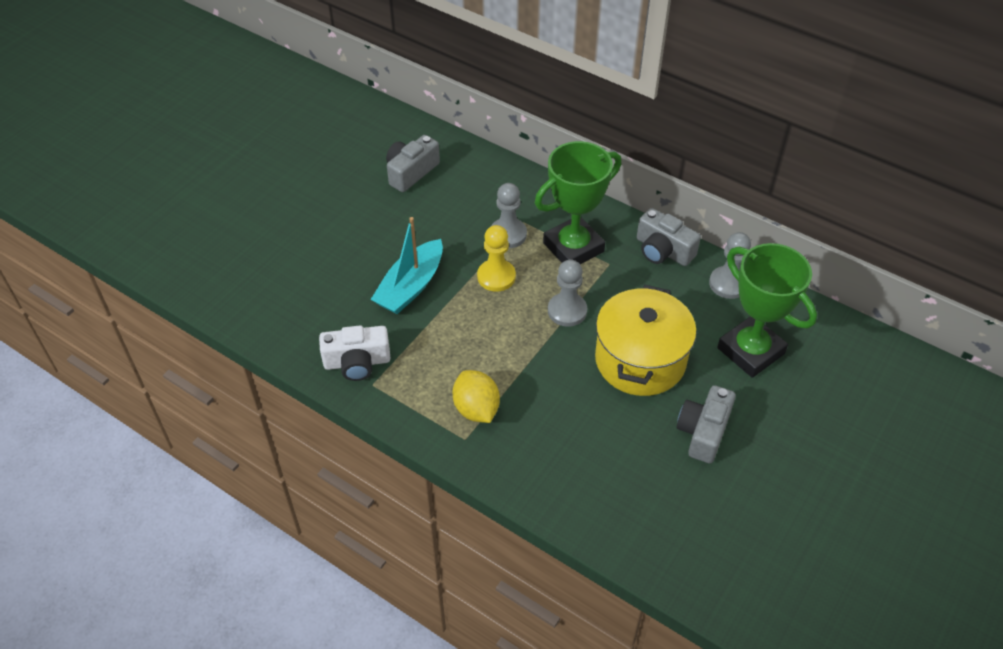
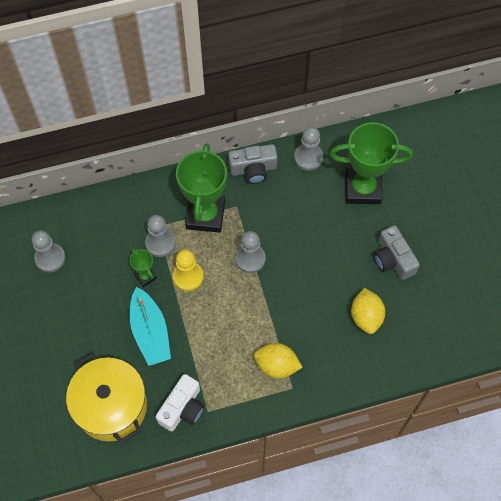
camera: 50 degrees left, 15 degrees up
(411, 172) = (50, 258): grey camera -> grey pawn
(463, 246) = (145, 276): none -> green trophy
(611, 451) = (366, 316): none -> yellow lemon
(640, 360) = (319, 250): yellow pot -> yellow pot (111, 406)

